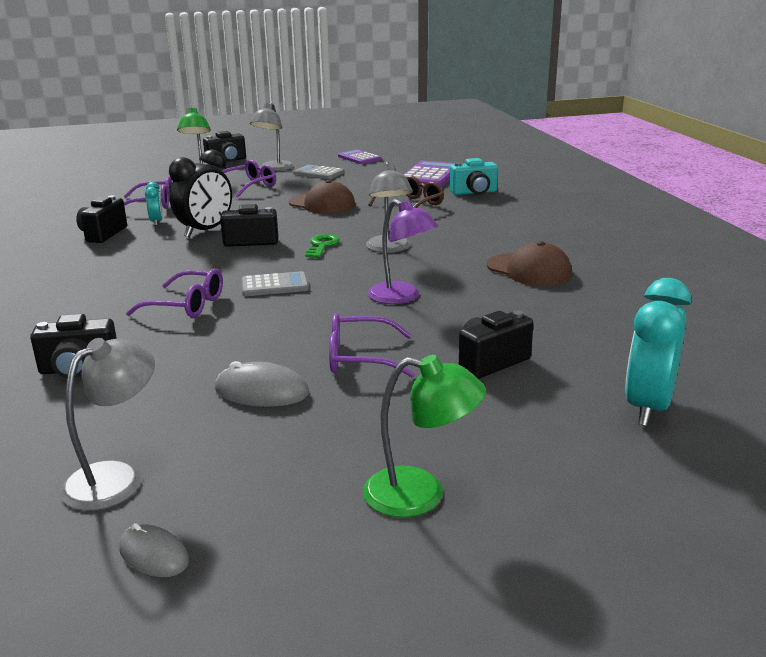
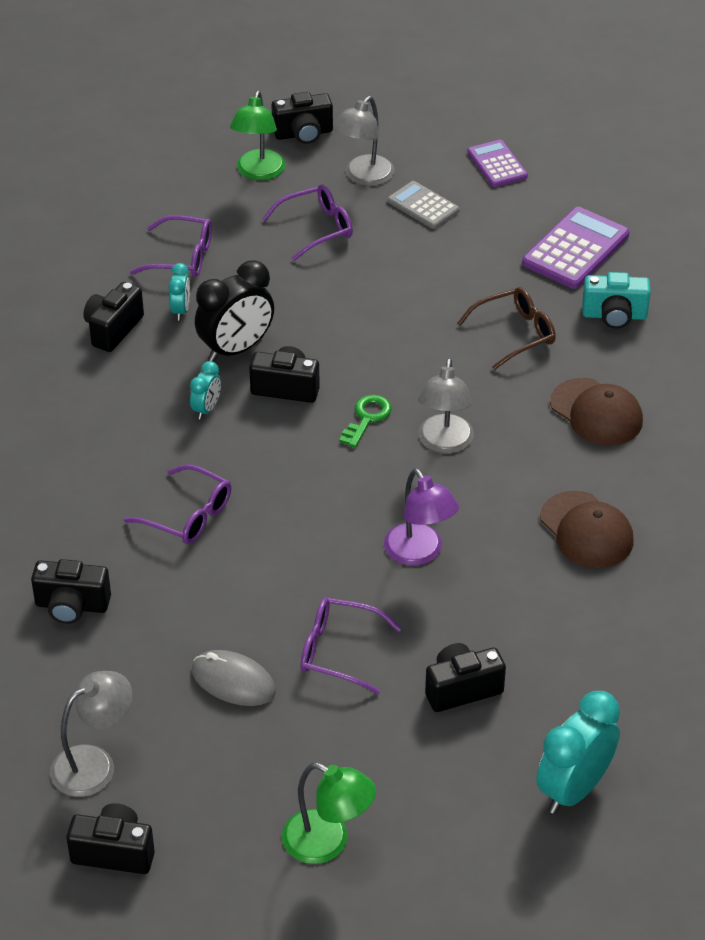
camera: 15 degrees right, 20 degrees up
(154, 555) = (114, 852): grey mouse -> black camera
(189, 256) = (206, 409): none -> turquoise clock
(274, 285) = (289, 496): grey calculator -> none
(322, 204) = (399, 305): brown cap -> brown cap (596, 412)

